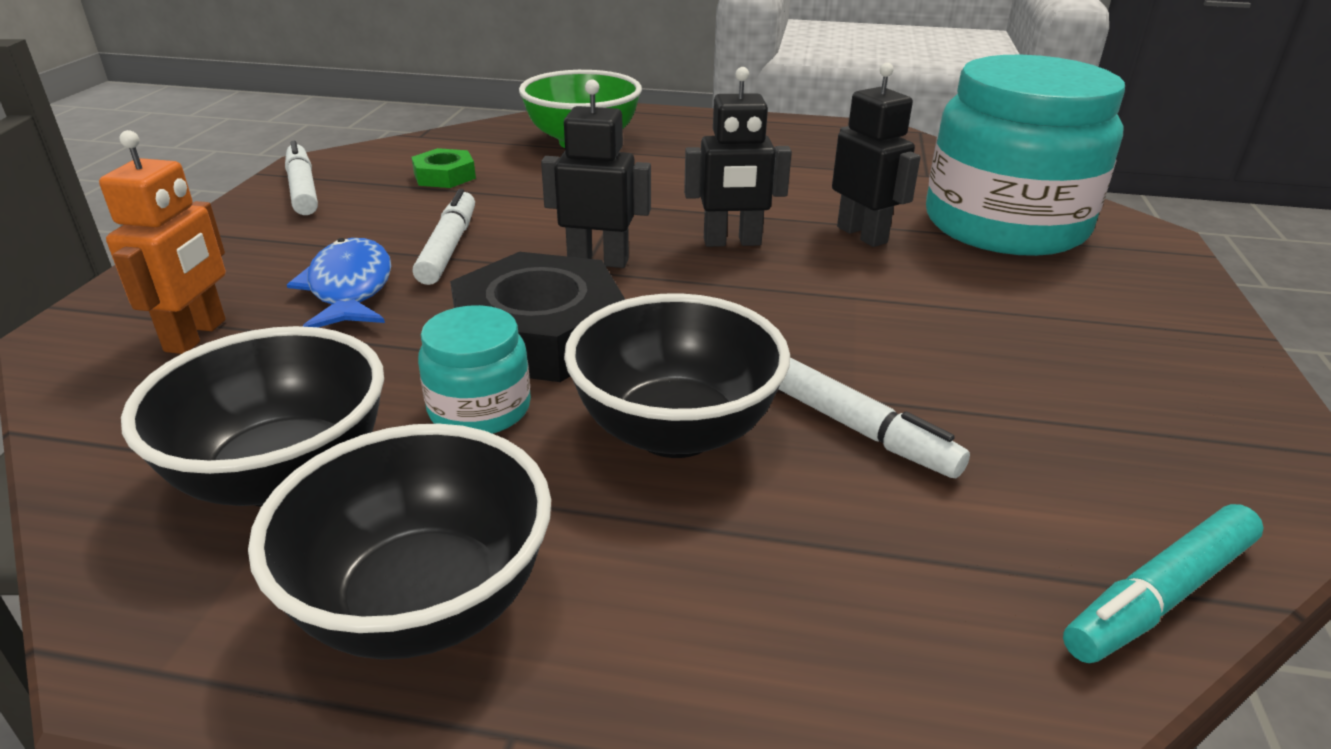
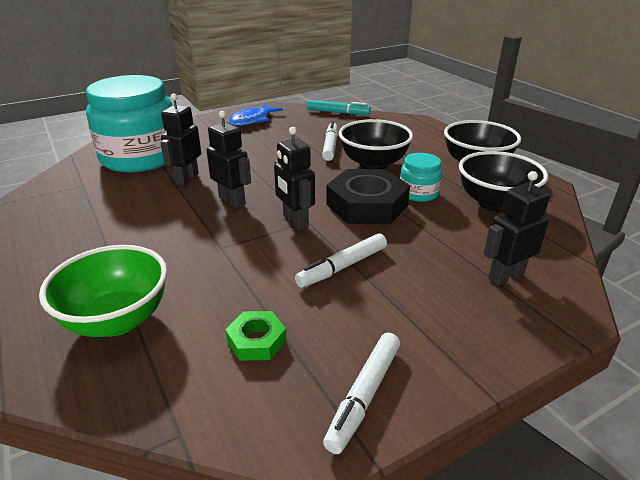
camera: 130 degrees left, 0 degrees up
(197, 336) = (505, 276): orange robot -> black robot
(350, 288) = (416, 266): blue fish -> blue fish (252, 120)

